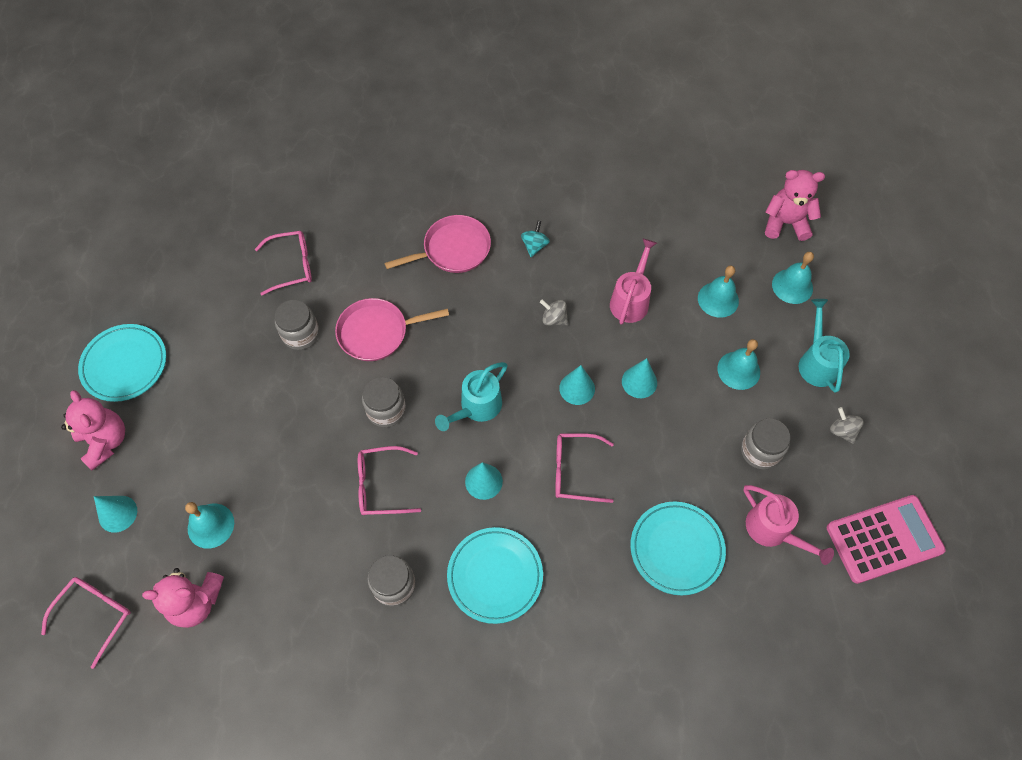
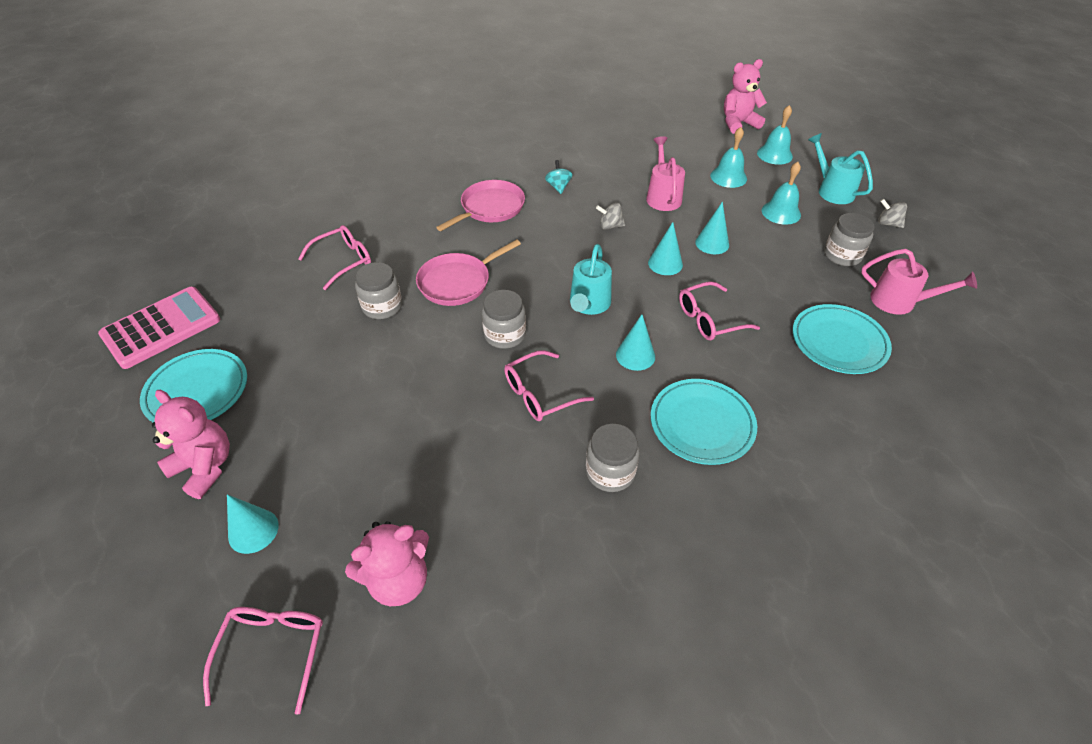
camera: 25 degrees left, 15 degrees down
(211, 525) = (375, 498): turquoise bell -> none
(884, 539) = (981, 277): pink calculator -> pink calculator (161, 328)

